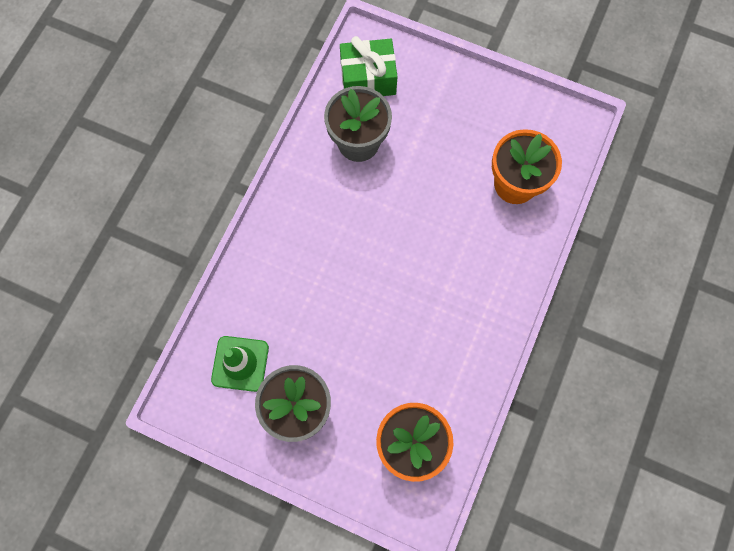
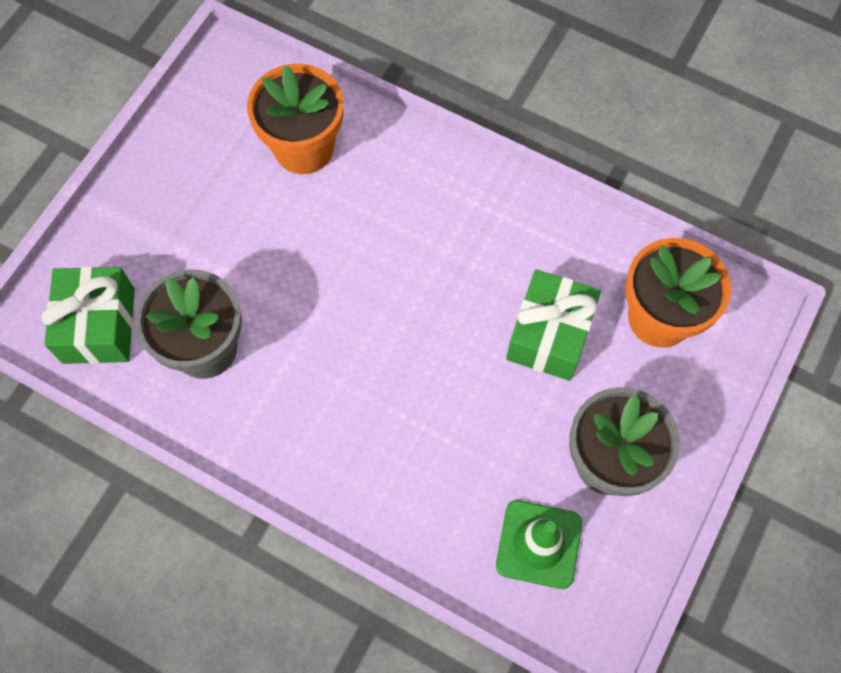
camera: 85 degrees left, 5 degrees down
(389, 364) = (549, 335): none -> green gift

